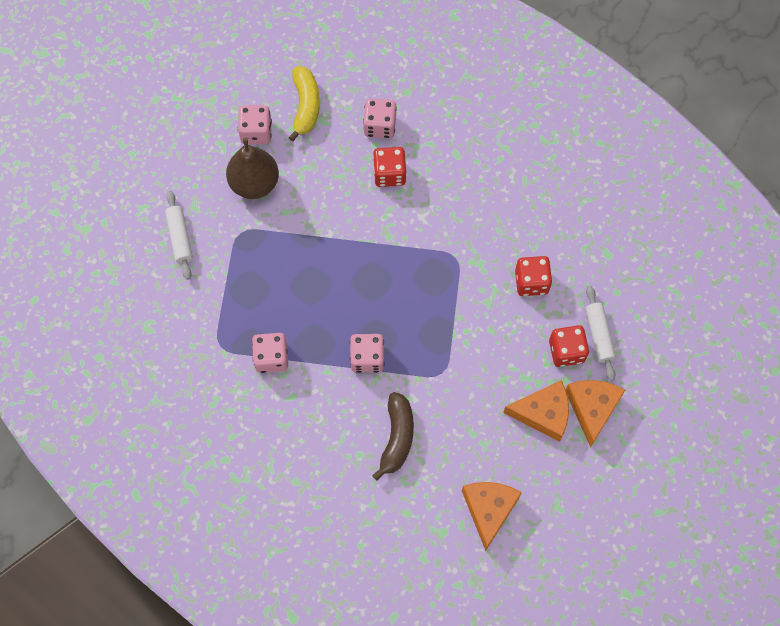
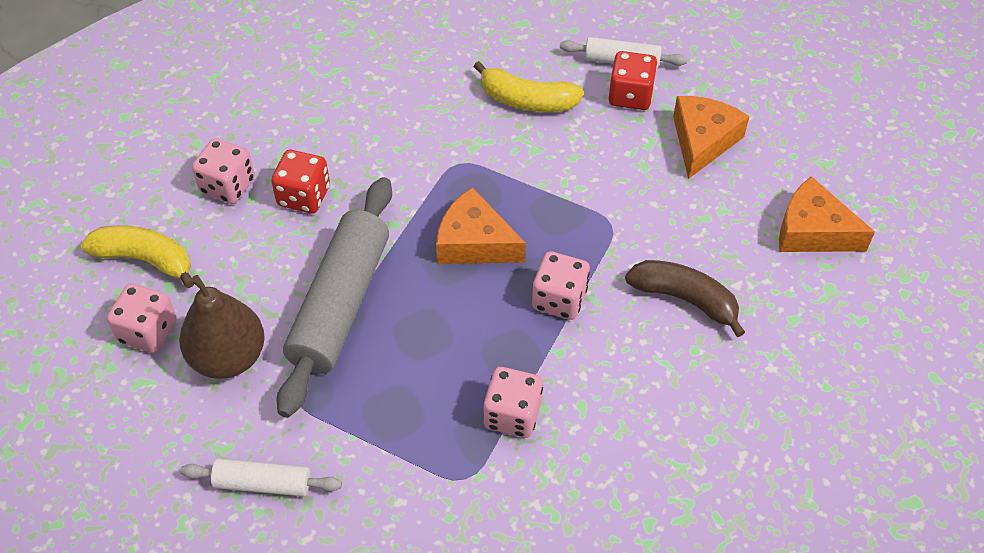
camera: 70 degrees left, 15 degrees down
(315, 229) = (340, 304): none -> grey rolling pin
(531, 282) = (526, 100): red dice -> yellow banana
(592, 408) = (712, 95): orange cheese -> orange cheese (474, 242)

